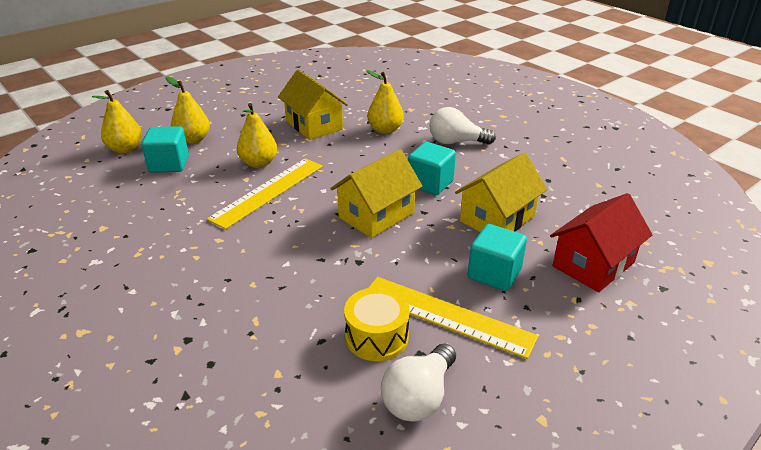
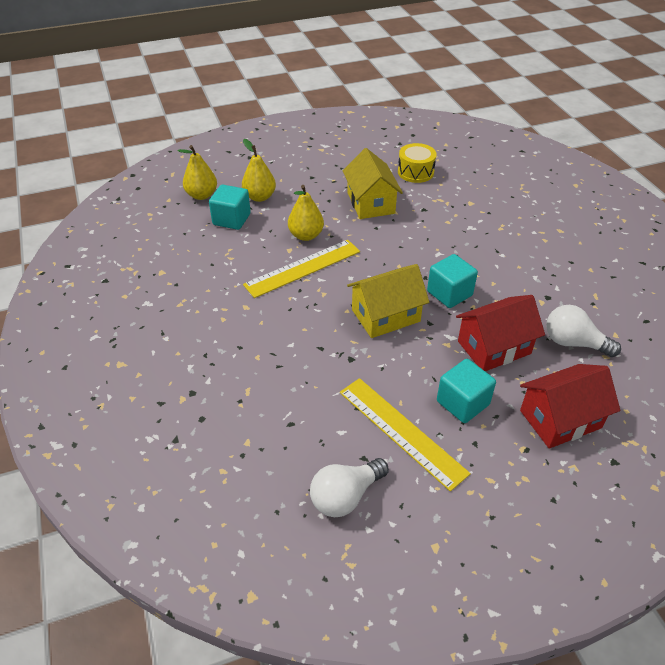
camera: 20 degrees right, 10 degrees up
(377, 337) = (335, 433): yellow drum -> yellow drum (415, 172)
(385, 130) = (434, 223): yellow pear -> none
(456, 142) = (496, 252): white light bulb -> white light bulb (573, 343)
(497, 219) = (494, 347): yellow house -> red house

